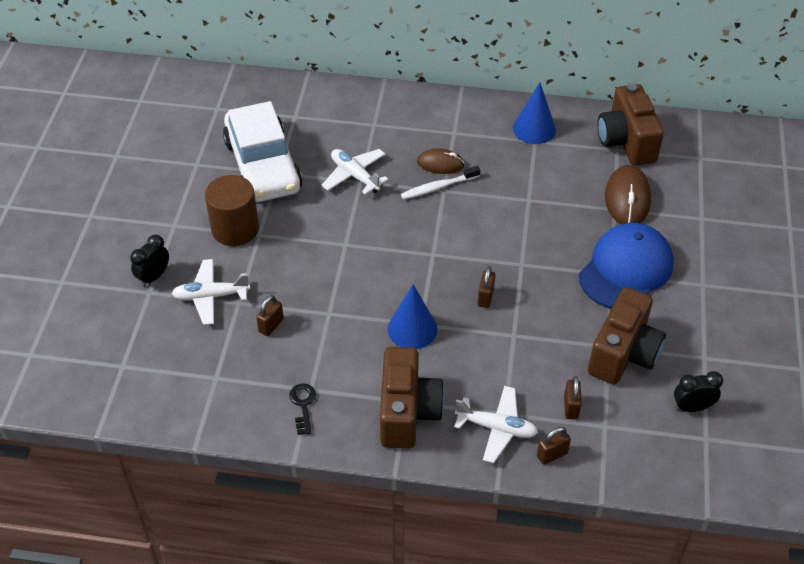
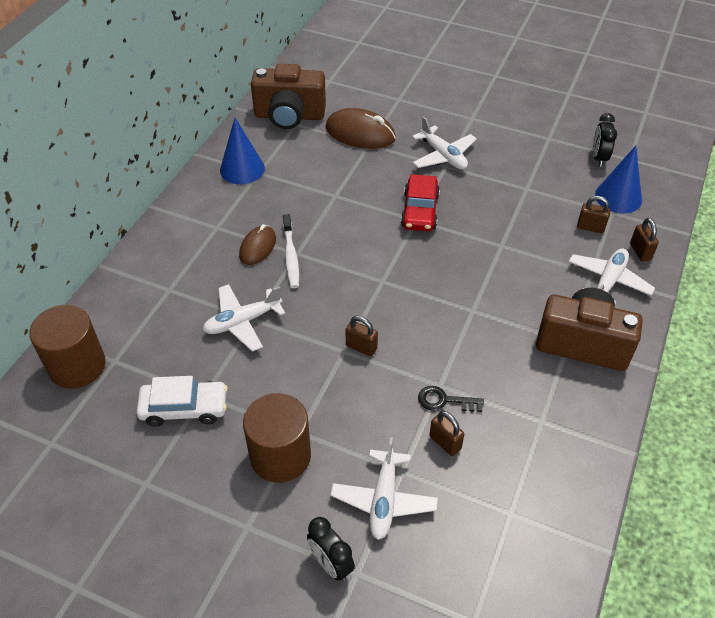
camera: 75 degrees left, 0 degrees up
(263, 166) = (184, 408): white car -> white car, size x0.55
(284, 99) = (77, 366): none -> brown cylinder
(303, 405) = (562, 431): black key -> black key (444, 400)
(412, 329) = (478, 317): blue cone -> blue cone (618, 197)
(485, 297) = (451, 254): brown padlock -> brown padlock (361, 347)
(534, 265) = (420, 211): none -> red car
(623, 354) = (537, 181): brown camera -> none
(625, 269) = (443, 156): blue cap -> white plane

